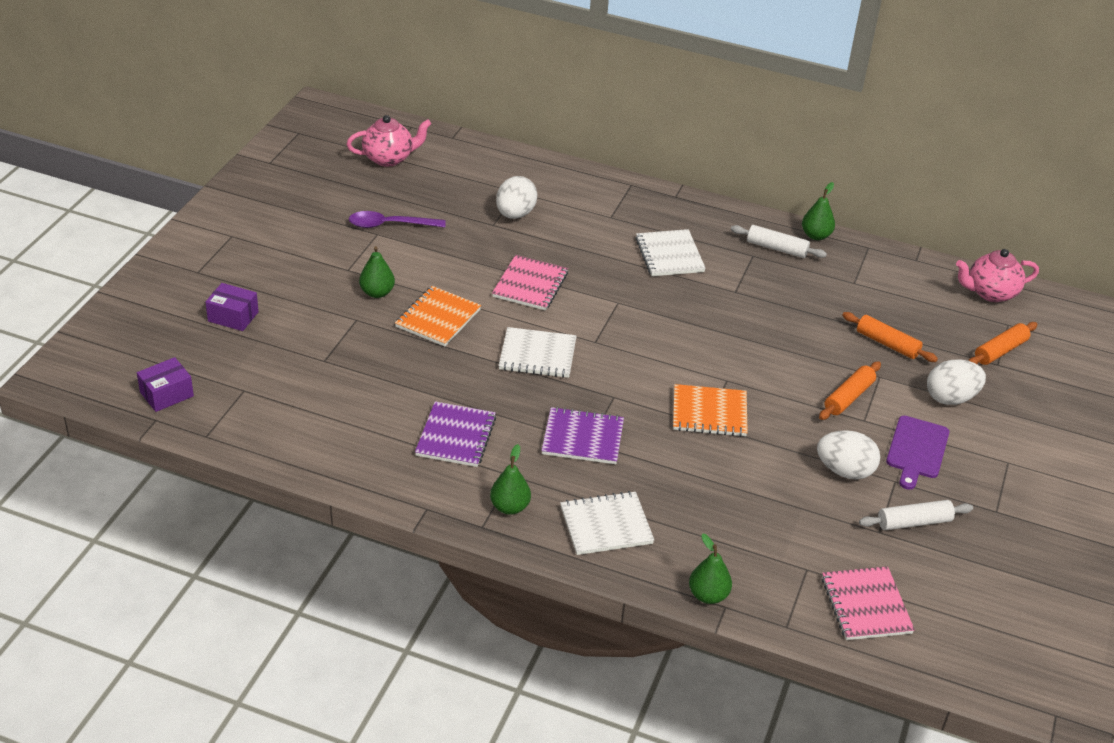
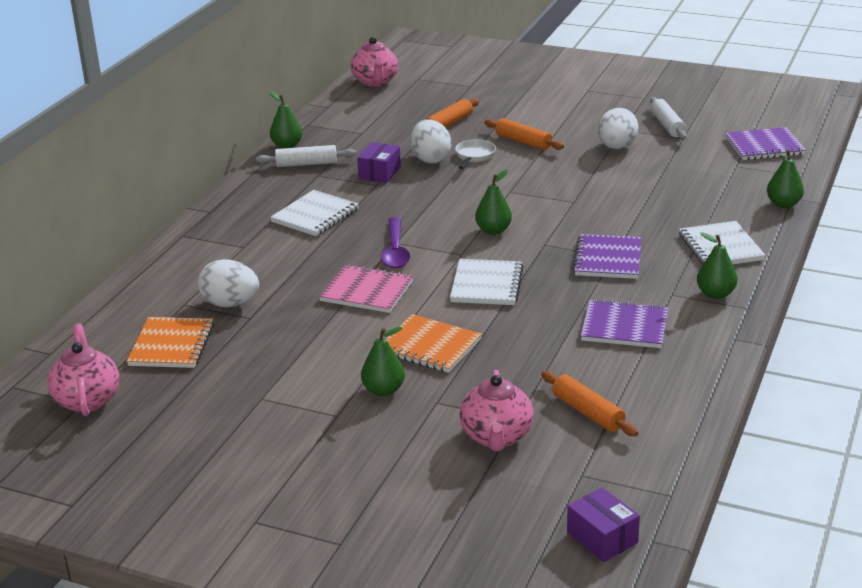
camera: 85 degrees left, 10 degrees down
(233, 316) = (438, 499): purple box -> purple box (379, 173)
(302, 349) = (496, 437): none -> pink teapot
(389, 225) = (242, 390): purple spoon -> purple spoon (395, 251)
(641, 364) = (493, 230): none -> green pear
(669, 255) = (315, 215): white notebook -> white notebook turned 45 degrees counterclockwise
(709, 413) = (557, 200): orange notebook -> orange notebook (172, 345)
(777, 248) = (306, 164): white rolling pin -> white rolling pin turned 60 degrees clockwise
(807, 359) = (474, 156): none -> white pan
(866, 605) = (764, 146): pink notebook -> purple notebook
(917, 450) = (583, 120): purple cutting board -> none
(950, 398) = (516, 104): white egg -> white egg (430, 159)
(1000, 351) = (453, 84): orange rolling pin -> orange rolling pin (587, 412)

